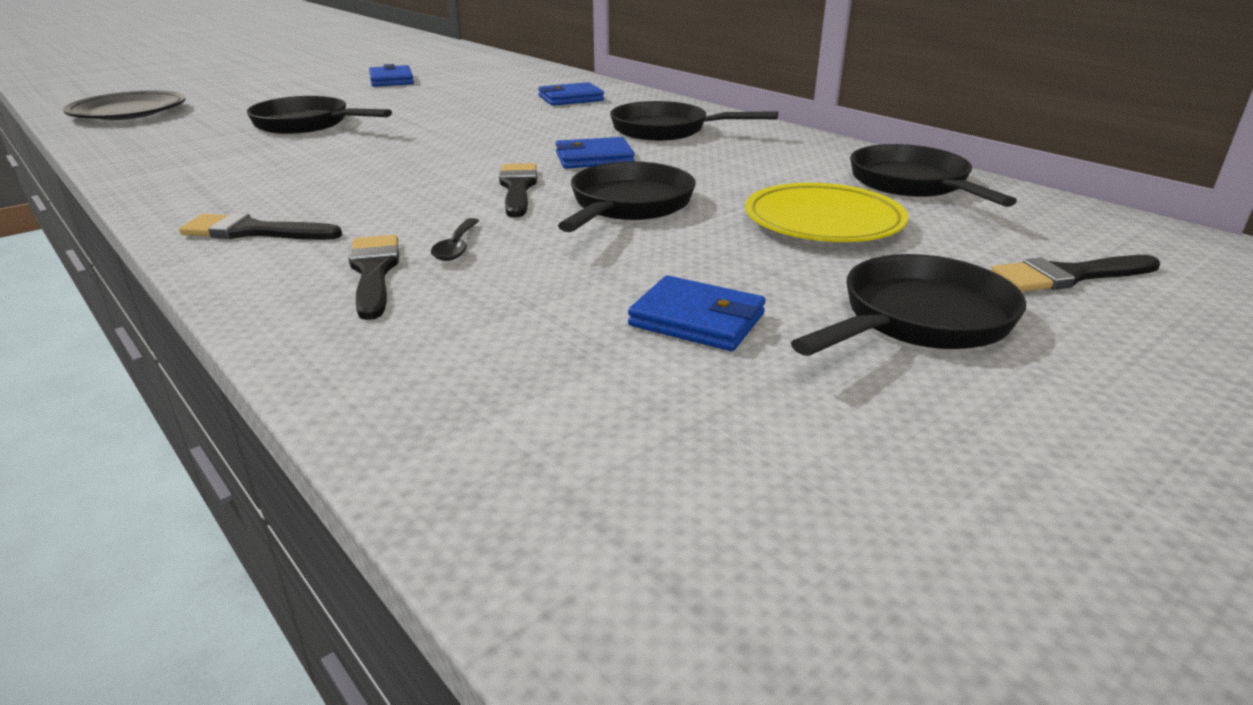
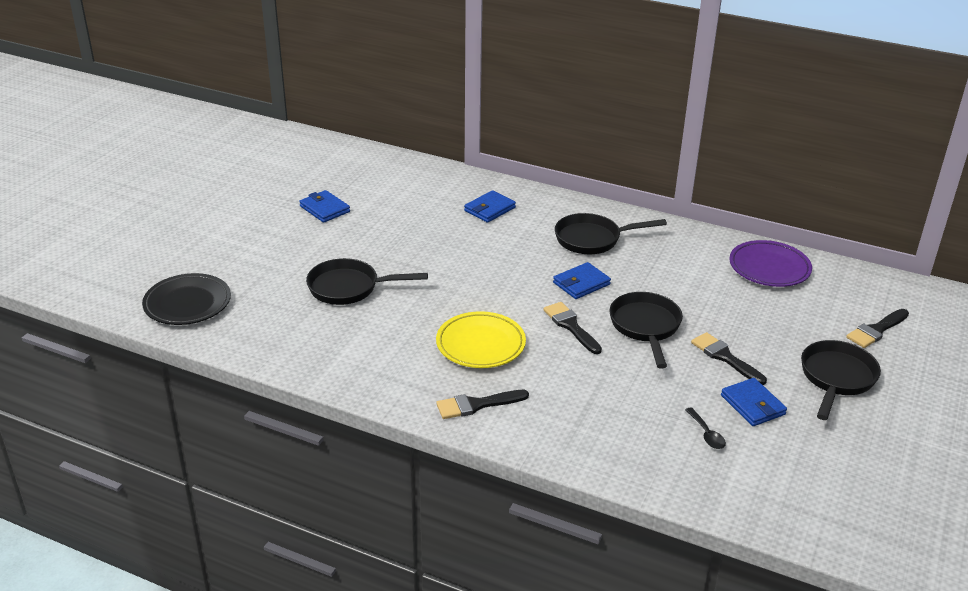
camera: 25 degrees left, 5 degrees up
(374, 272) = (580, 417): black brush -> black brush (725, 357)
(456, 247) = (597, 386): black spoon -> black spoon (706, 434)
(697, 320) = (752, 405): blue wallet -> blue wallet turned 60 degrees clockwise
(823, 222) = (750, 316): yellow plate -> yellow plate (480, 344)
(913, 184) = (769, 268): black pan -> purple plate

